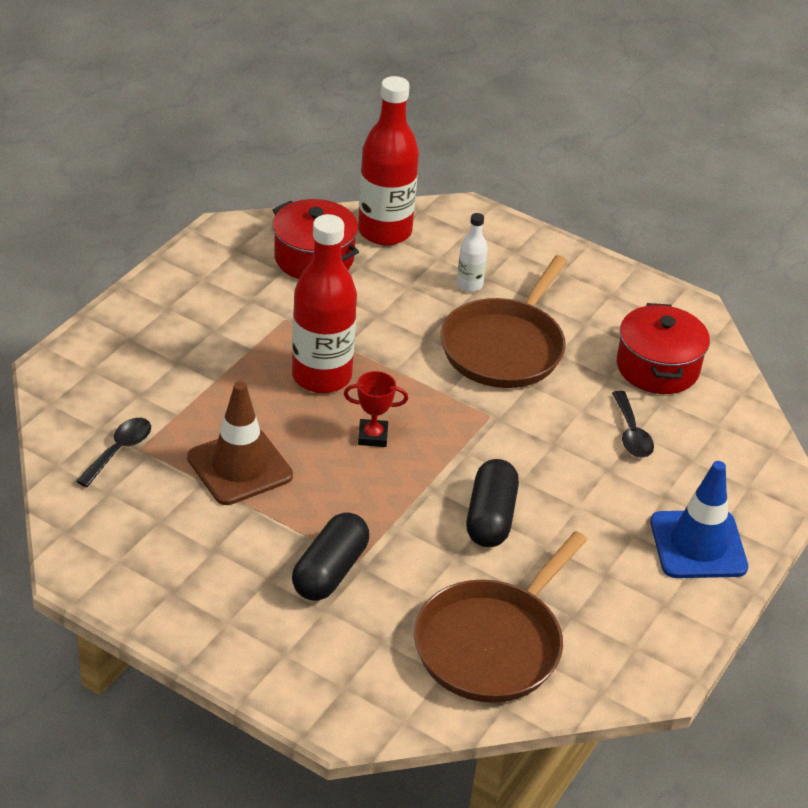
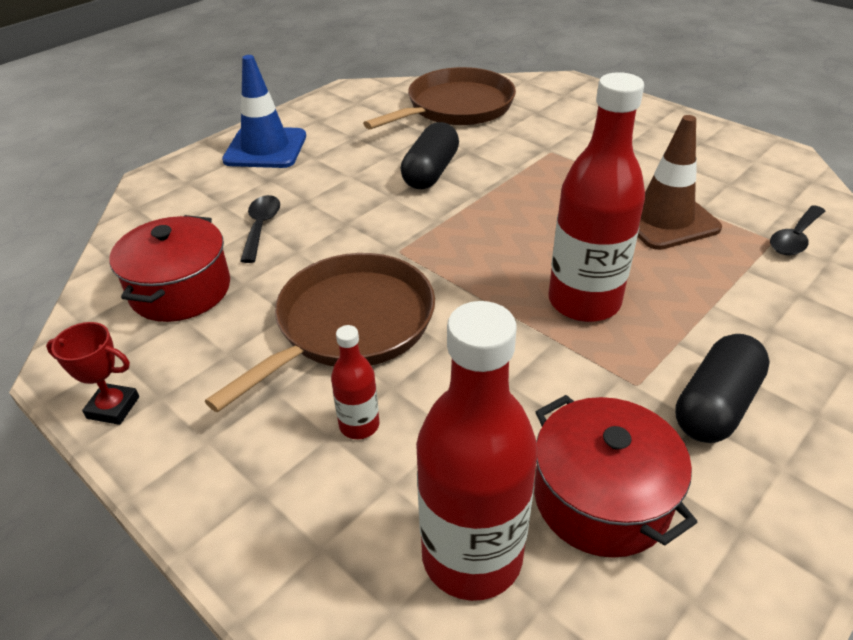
camera: 165 degrees left, 0 degrees up
(330, 571) = (574, 147): black capsule -> black capsule (715, 405)
(372, 436) = (529, 238): red trophy -> red trophy (113, 407)
(469, 285) = (359, 425): white bottle -> red bottle

